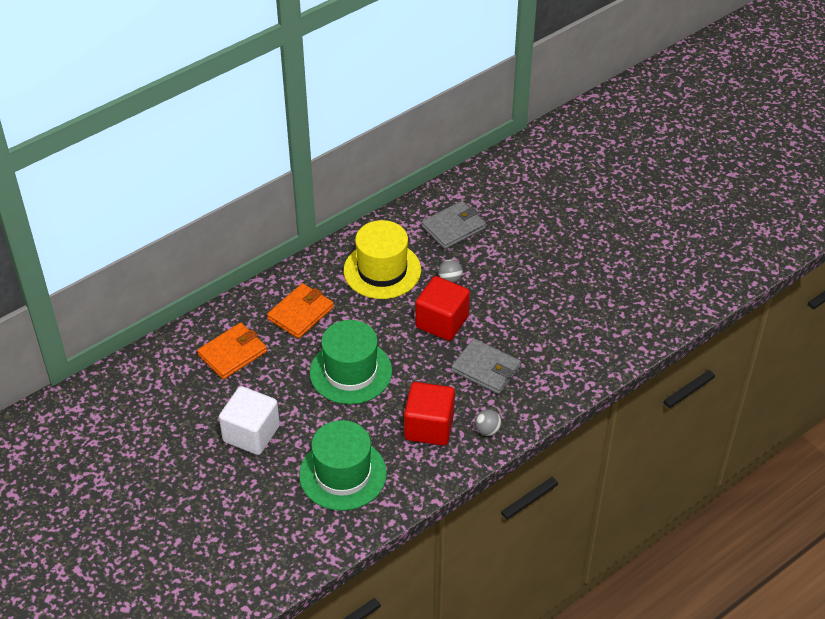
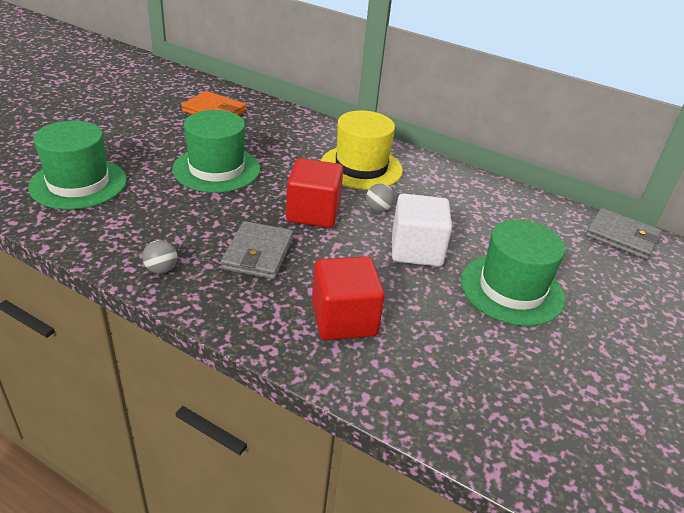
camera: 65 degrees right, 10 degrees down
(251, 433) = (122, 131): white cube -> white cube (416, 250)
(301, 313) = (278, 134): orange wallet -> none
(429, 427) = (155, 226): red cube -> red cube (344, 319)
(453, 227) = (454, 200): grey wallet -> grey wallet (621, 237)
(569, 239) = (512, 289): none -> green hat

